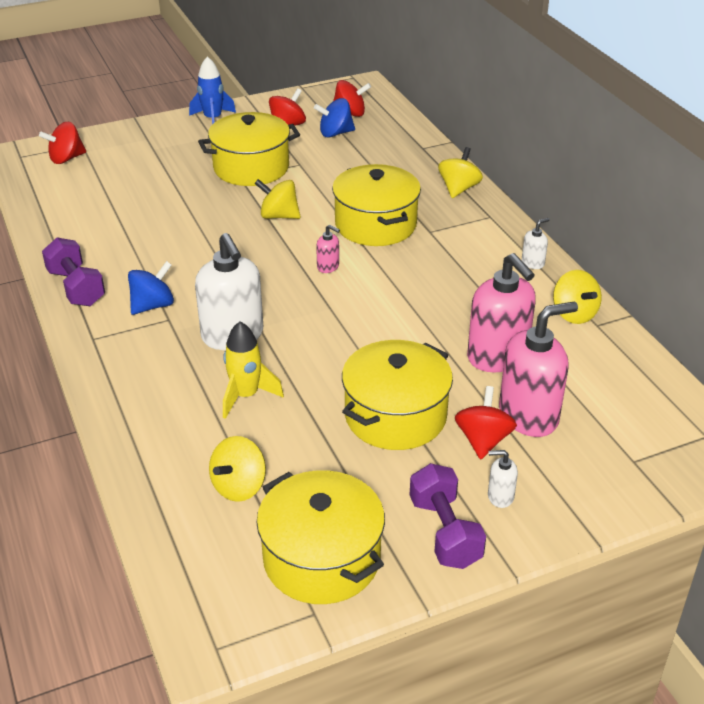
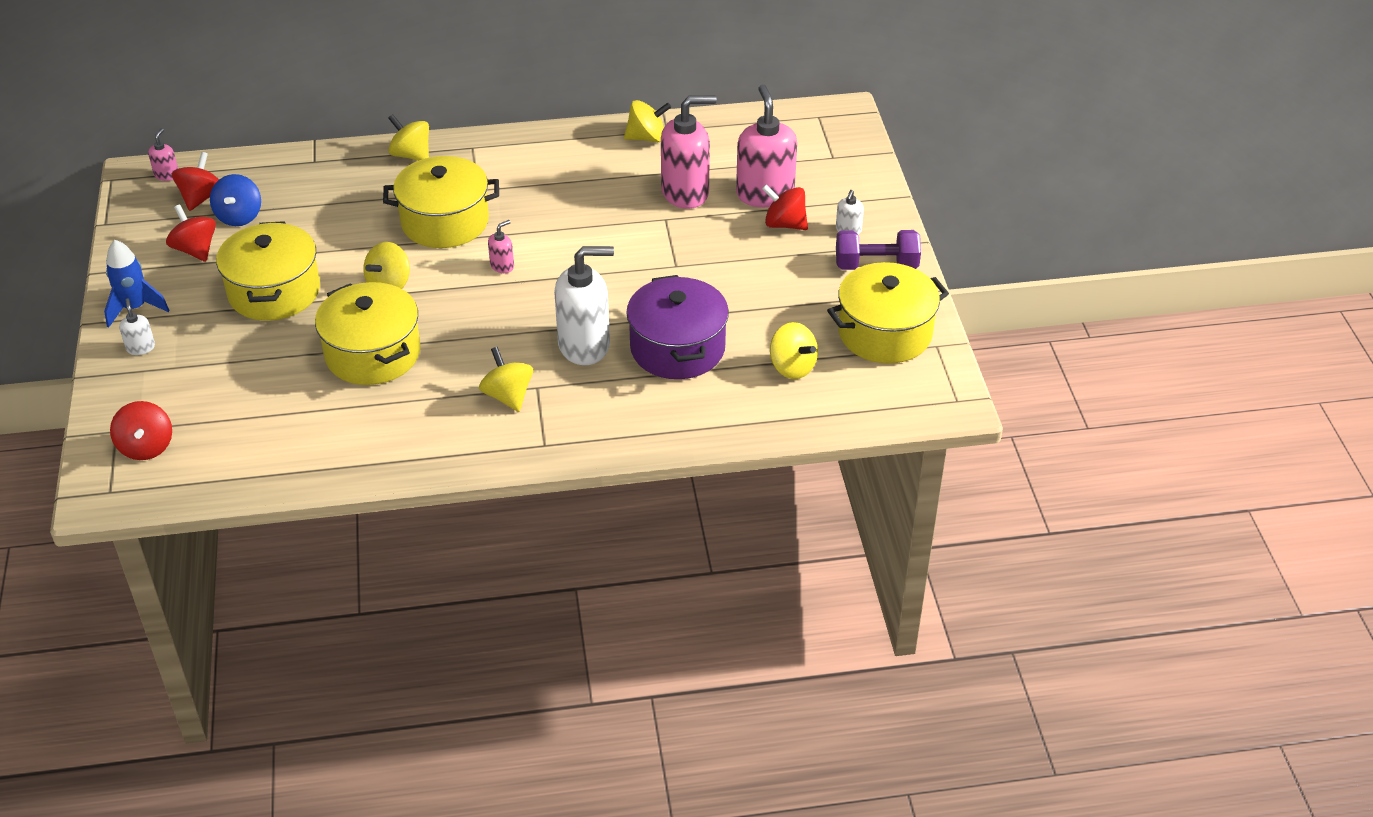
camera: 75 degrees left, 5 degrees up
(76, 287) = (446, 452): purple dumbbell -> none
(153, 305) = (508, 396): blue spinning top -> yellow spinning top
(246, 396) = (677, 348): yellow rocket -> purple pot
(369, 95) = (167, 175): none -> pink soap dispenser
(395, 416) = (738, 264): yellow pot -> yellow pot (373, 353)
(533, 263) = (562, 141): white soap dispenser -> white soap dispenser (141, 347)

